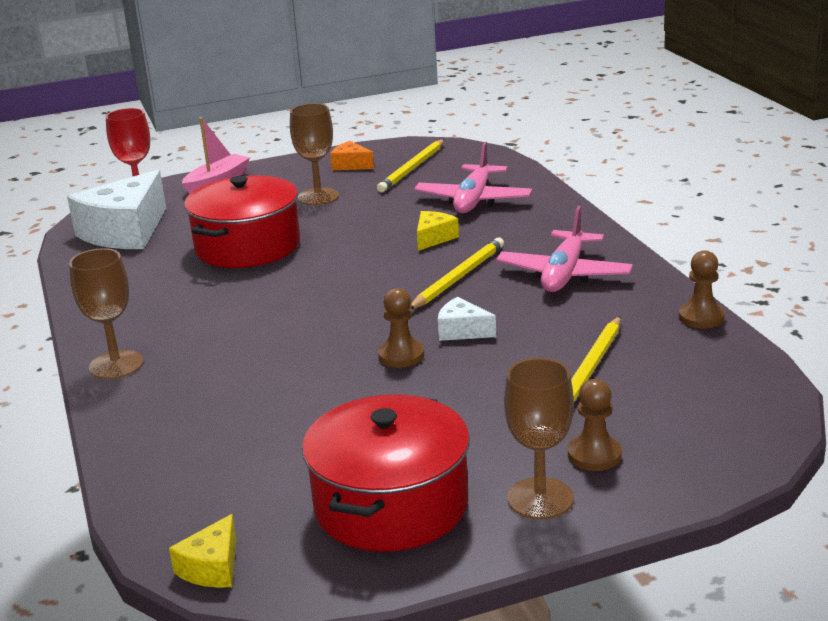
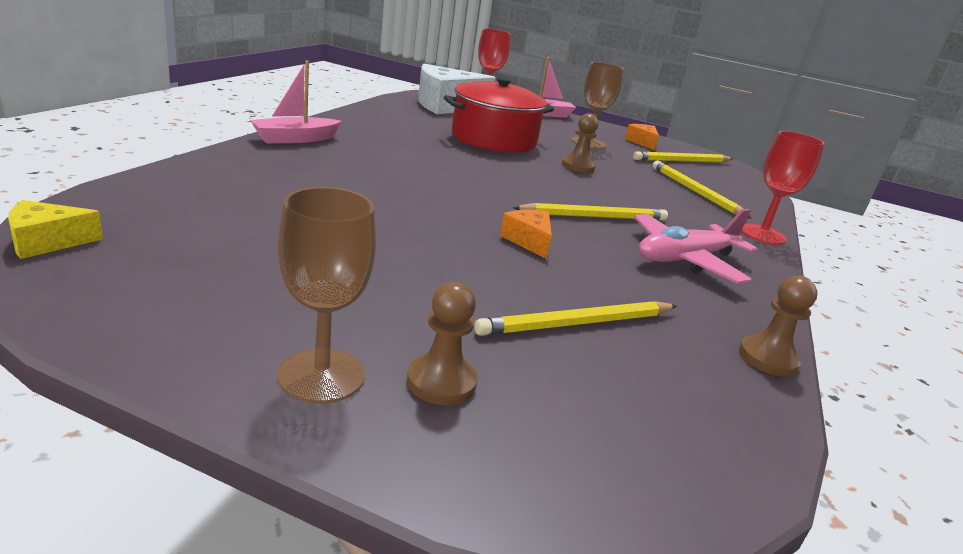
camera: 35 degrees right, 0 degrees up
(116, 365) = (295, 139): brown goblet -> pink boat
(391, 505) = (223, 293): red pot -> none
(401, 355) = (454, 227): brown pawn -> brown pawn (578, 166)
(434, 238) = (622, 192): yellow cheese -> none
(462, 331) = (528, 241): white cheese -> orange cheese
(473, 200) = (695, 192): pink plane -> yellow pencil
(570, 215) = (762, 234): none -> red goblet

